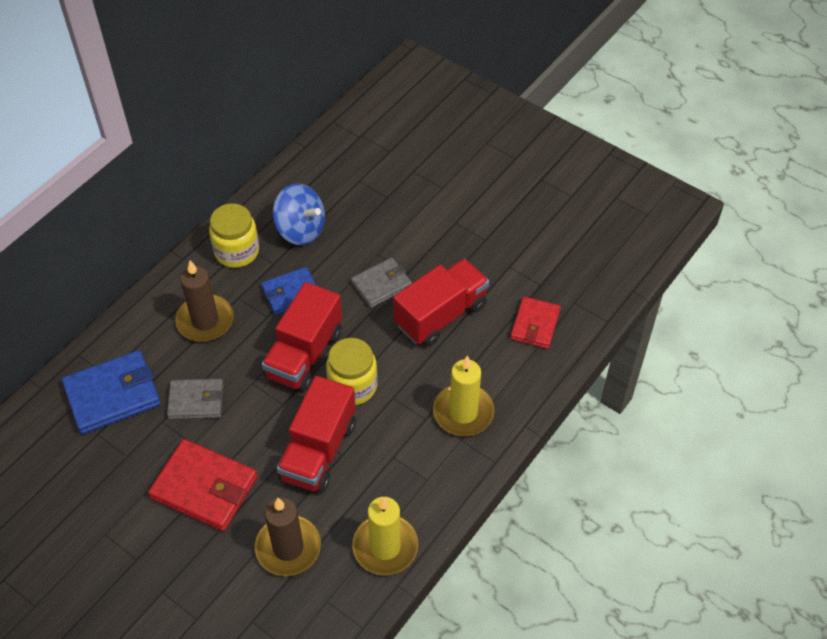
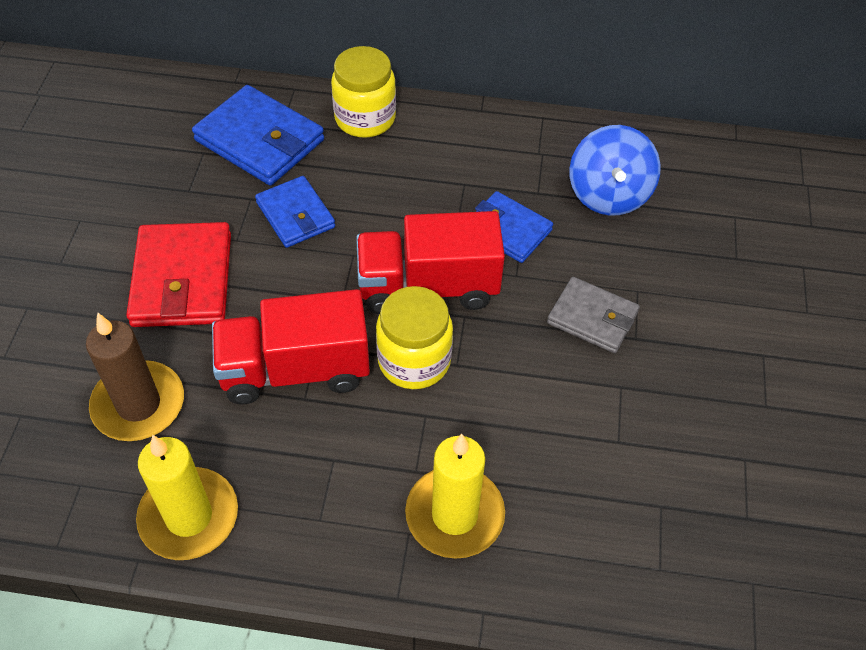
camera: 60 degrees right, 0 degrees up
(196, 401) = (295, 215): grey wallet -> blue wallet
(205, 320) = (410, 170): brown candle -> none
(237, 251) = (528, 151): yellow jar -> yellow jar (365, 118)
(441, 315) = (596, 410): red truck -> none
(535, 325) = (669, 543): red wallet -> none

